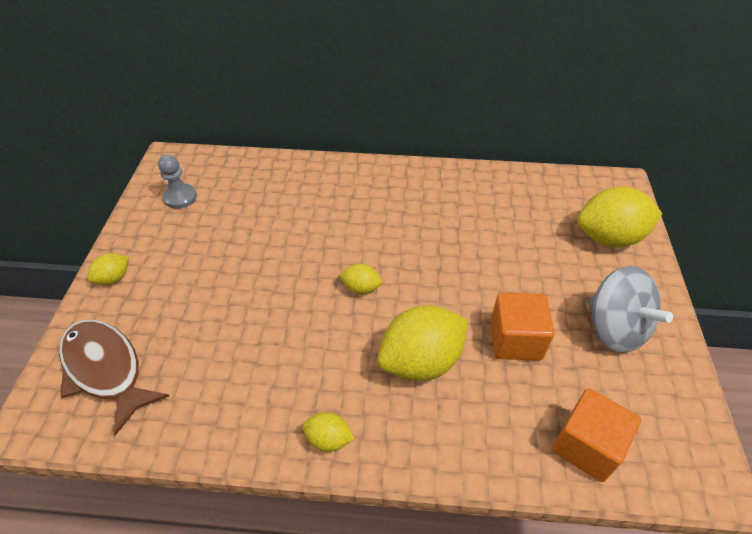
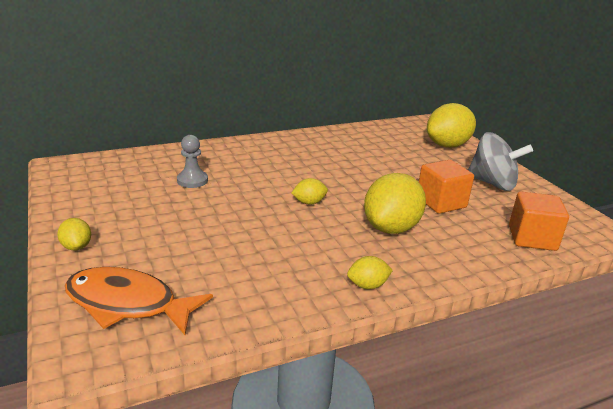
camera: 30 degrees left, 20 degrees down
(106, 370) = (128, 304): brown fish -> orange fish
(114, 278) = (77, 246): yellow lemon -> yellow lemon turned 45 degrees counterclockwise
(180, 197) = (97, 185): grey pawn -> grey pawn (192, 180)

